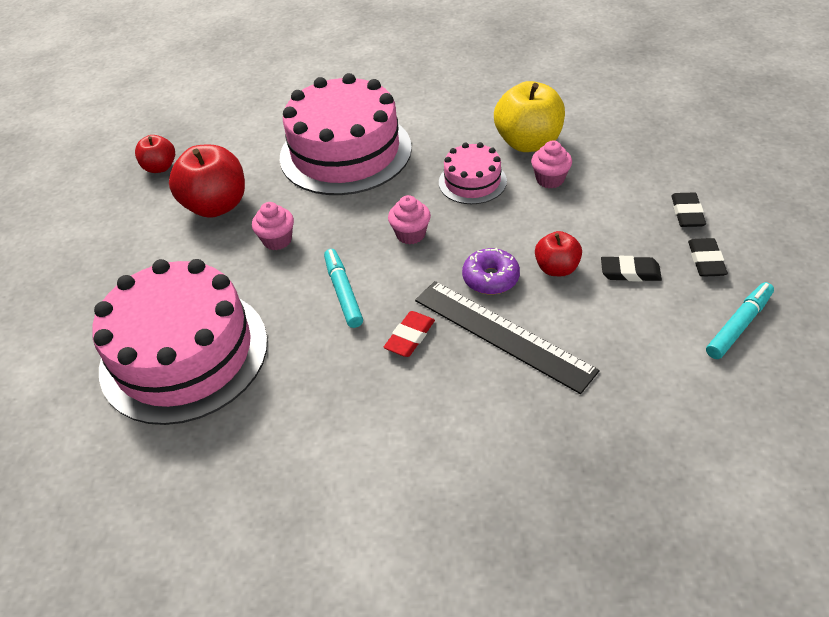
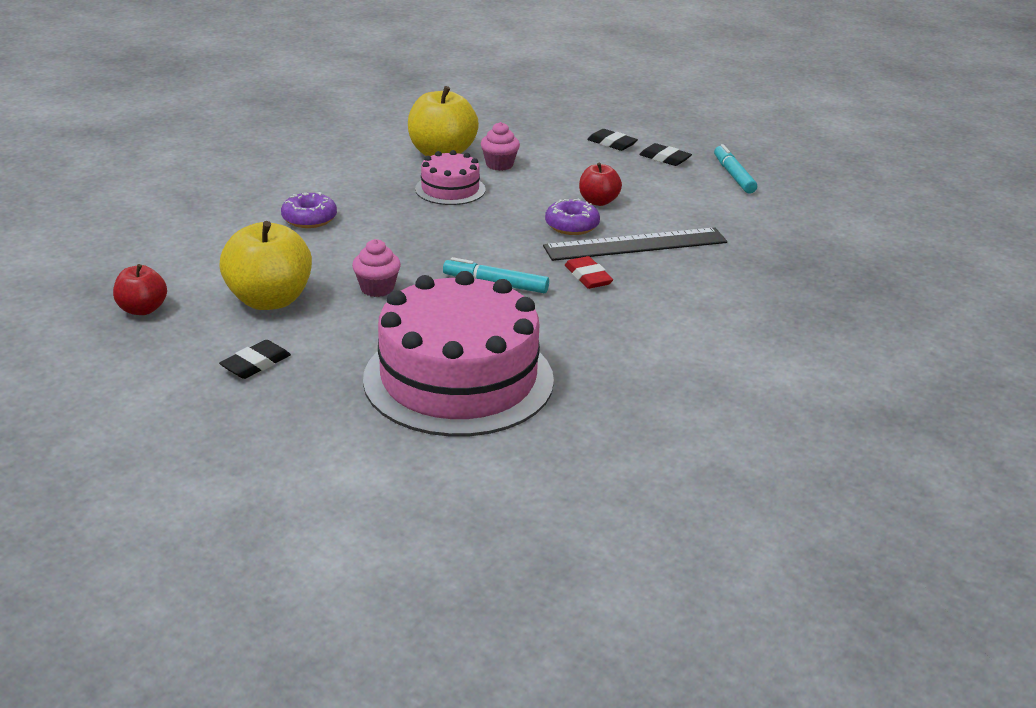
camera: 60 degrees left, 15 degrees down
(216, 205) = (269, 300): red apple -> yellow apple
(345, 152) = (309, 219): pink cake -> purple donut
(411, 234) = (471, 234): pink cupcake -> none
(630, 272) = (639, 182): black eraser -> black eraser (256, 364)

